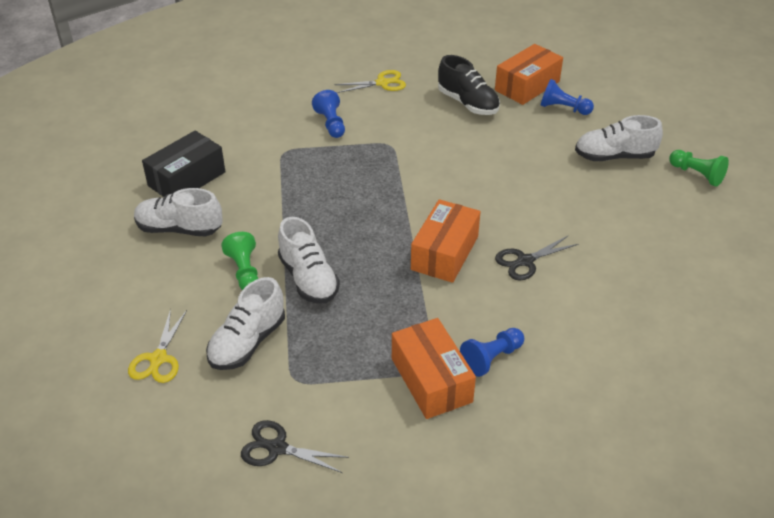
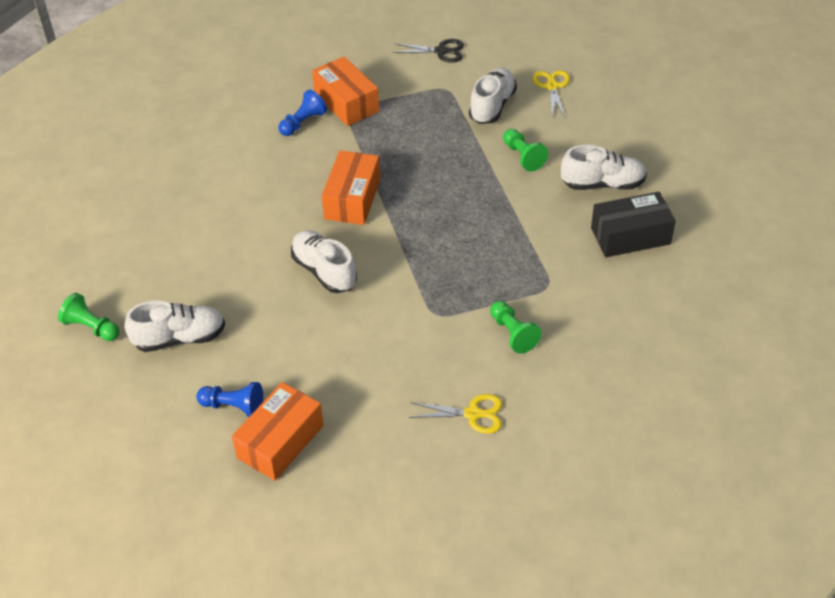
camera: 170 degrees right, 5 degrees up
(187, 179) = (630, 236): black box -> black box turned 45 degrees clockwise
(308, 279) = (465, 158): white shoe -> white shoe (324, 271)
(331, 124) = (512, 333): blue pawn -> green pawn
(382, 83) = (473, 414): yellow scissors -> yellow scissors turned 150 degrees counterclockwise
(468, 103) = (355, 395): black shoe -> none
(525, 261) = (278, 202): black scissors -> none

